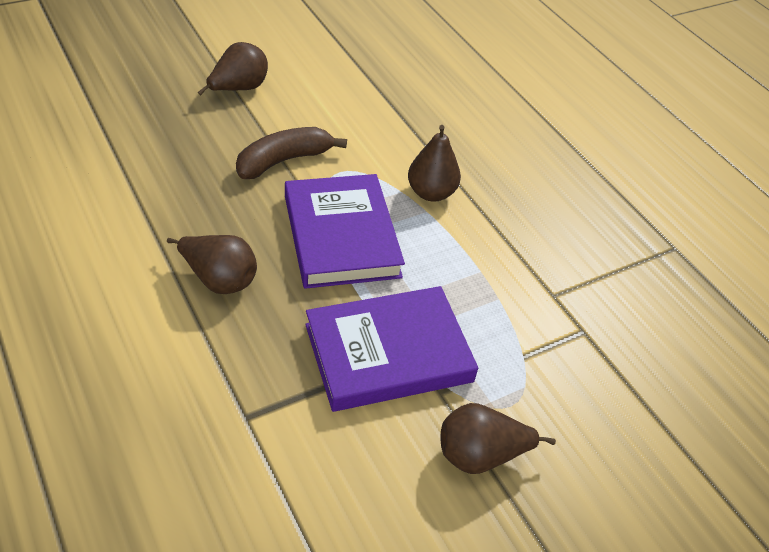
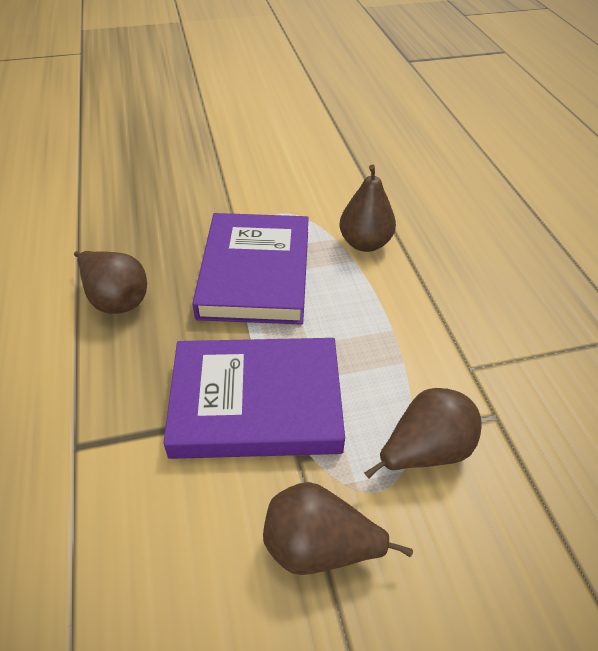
camera: 20 degrees right, 0 degrees up
(238, 89) = (214, 133): brown pear -> brown pear (425, 451)
(284, 161) = (228, 197): brown banana -> none

